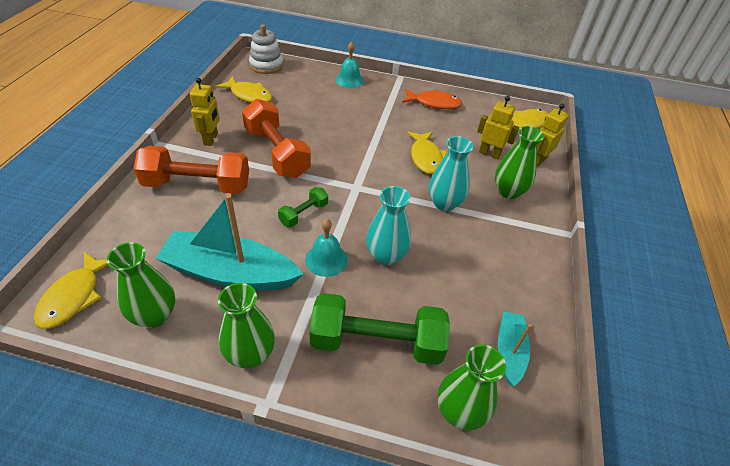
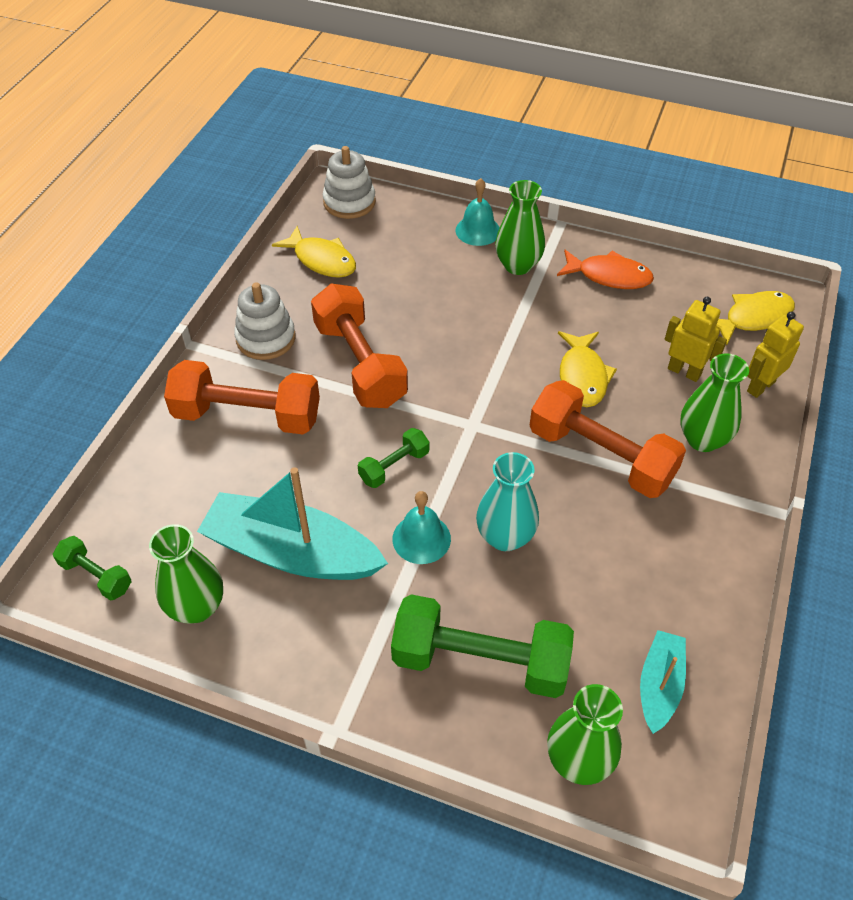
camera: 10 degrees right, 5 degrees up
(74, 297) = (96, 576): yellow fish -> green dumbbell
(211, 139) = (266, 338): yellow robot -> white stacking toy
(250, 354) = (316, 666): green vase -> green vase (518, 265)
(444, 203) = (600, 456): turquoise vase -> orange dumbbell

